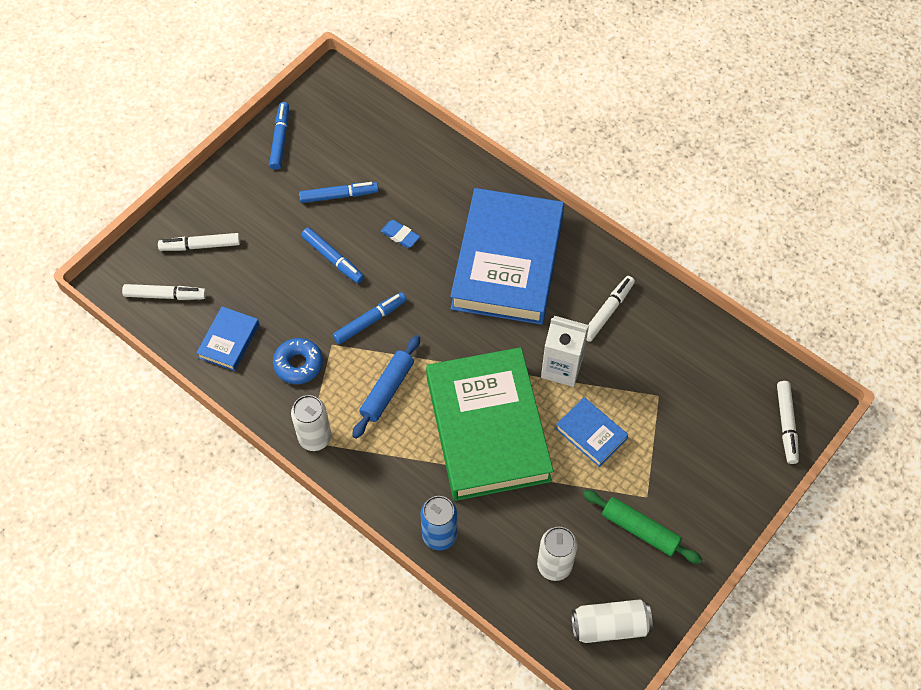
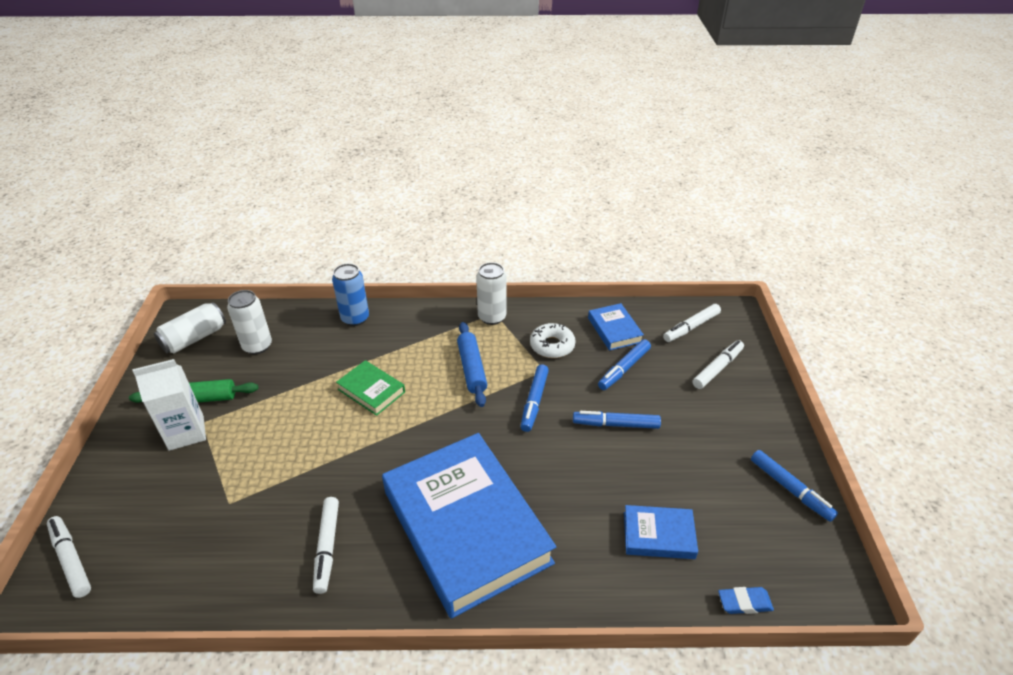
camera: 140 degrees right, 20 degrees down
(298, 364) = (552, 346): blue donut -> white donut
(339, 195) = (677, 477): blue marker -> blue marker (624, 369)
(400, 236) = (585, 480): blue eraser -> blue eraser (744, 602)
(487, 428) = (371, 391): green book -> green book, size x0.43
(561, 368) = (340, 469): white carton -> white carton (186, 433)
(591, 434) = (279, 436): blue book -> blue book (658, 535)

